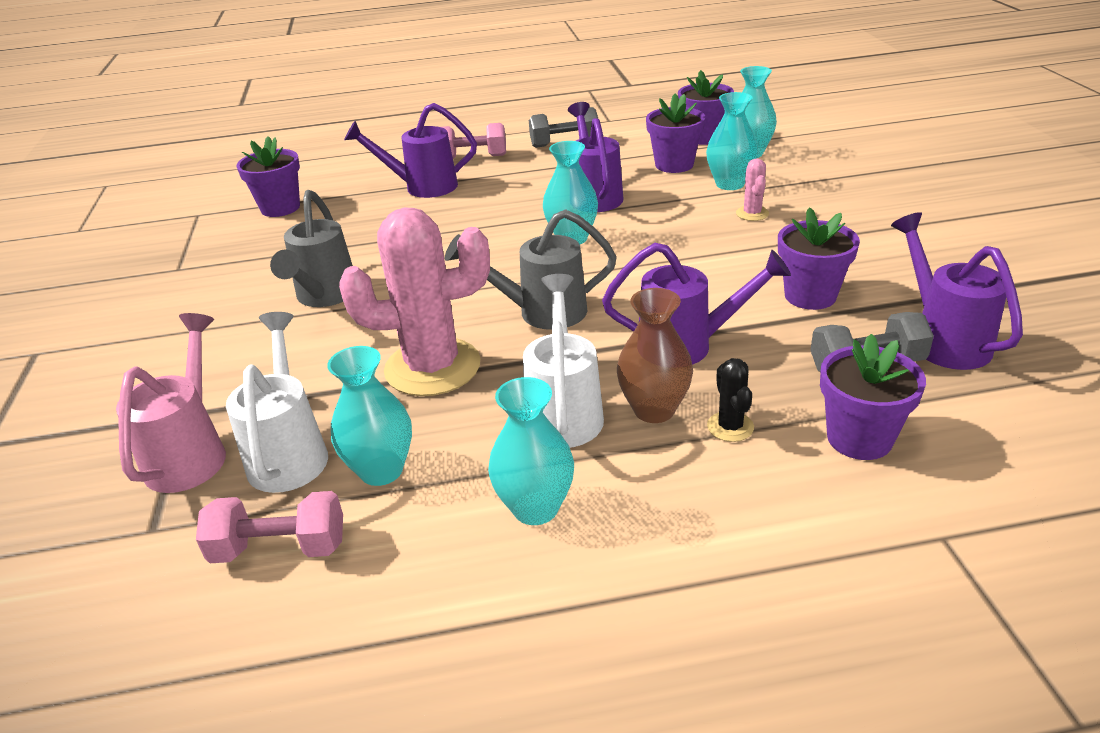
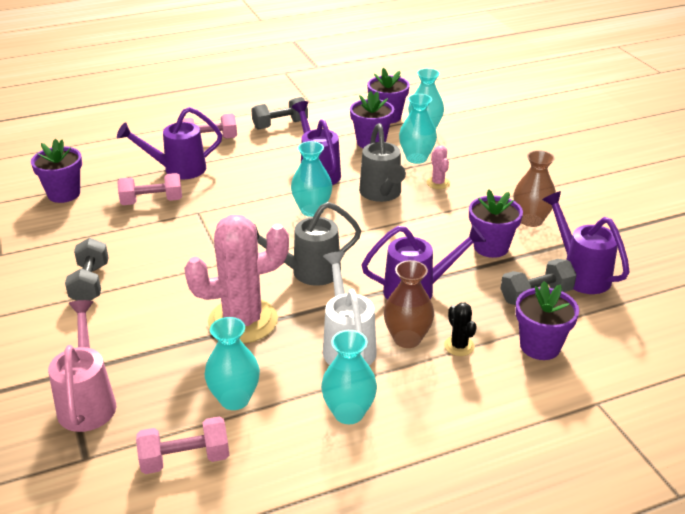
camera: 15 degrees left, 0 degrees up
(263, 307) = (90, 283): none -> grey dumbbell
(289, 452) = (162, 393): white watering can -> none
(324, 297) = (136, 271): grey watering can -> grey watering can (382, 194)
(377, 220) = (152, 201): none -> pink dumbbell
(877, 264) = (531, 220): none -> brown vase

